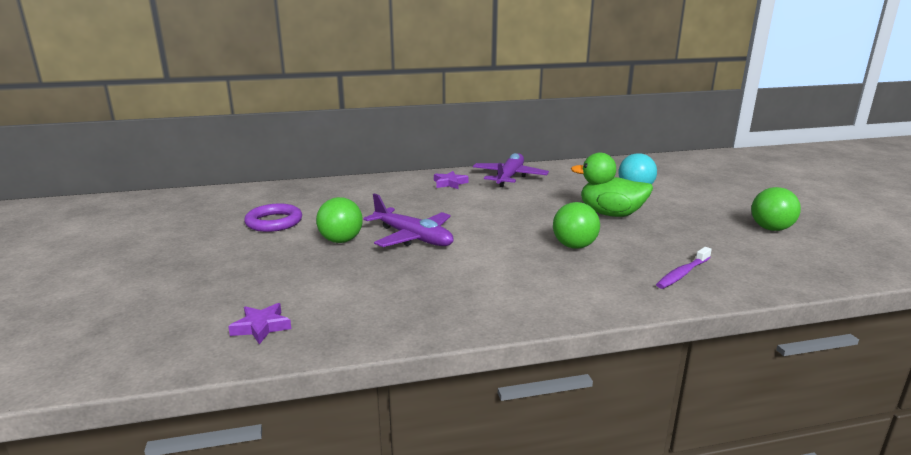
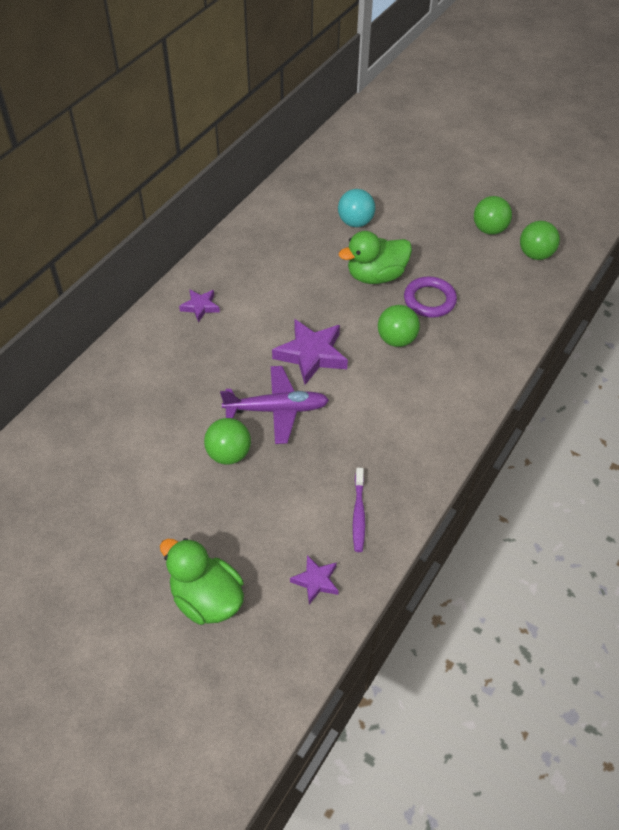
camera: 45 degrees left, 30 degrees up
(184, 291) = (206, 598): none -> green duck
(274, 222) = (134, 472): purple ring -> purple ring (429, 300)
(488, 226) = (311, 354): none -> purple star
(509, 177) = (238, 263): purple plane -> none
(682, 273) = (487, 327): purple toothbrush -> purple toothbrush (358, 514)
(809, 256) = (535, 254): none -> green ball

